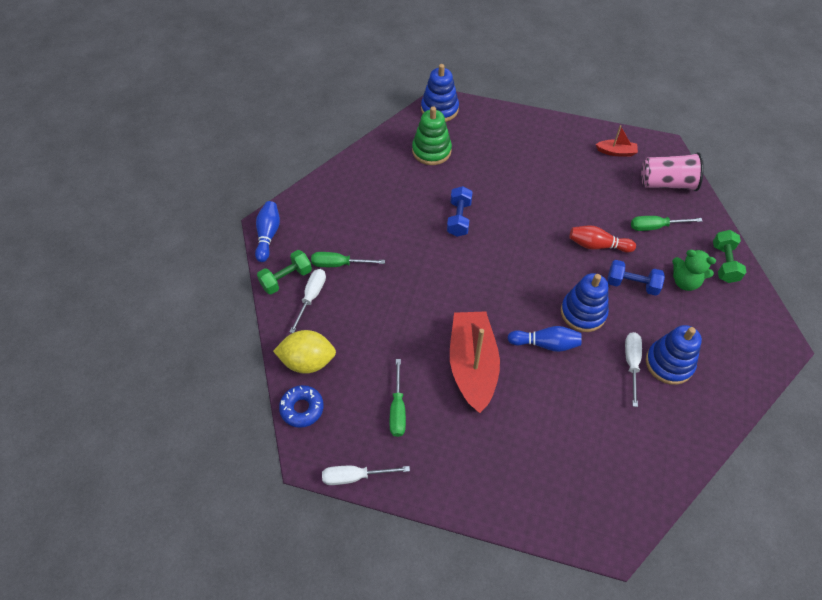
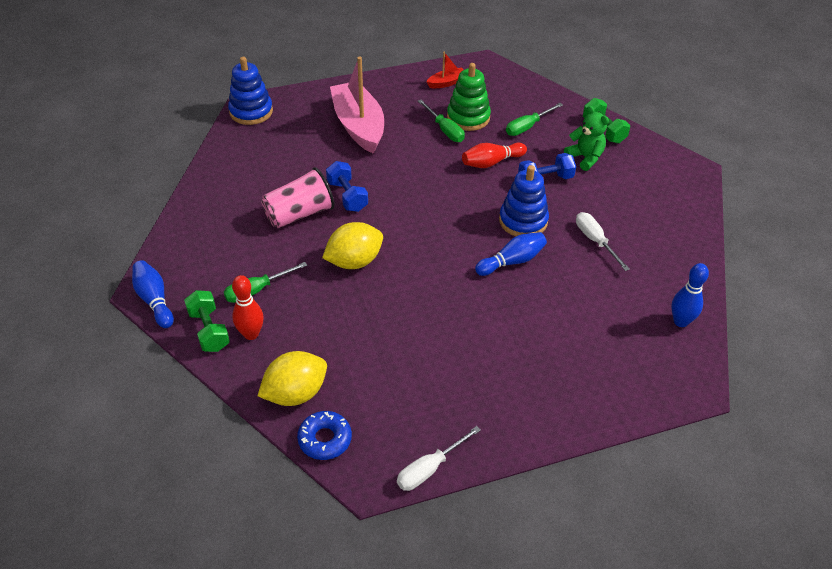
camera: 35 degrees left, 10 degrees down
(286, 279) = (209, 330): green dumbbell -> green dumbbell turned 45 degrees counterclockwise
(311, 297) = (251, 334): white screwdriver -> red bowling pin
(398, 409) = (422, 386): green screwdriver -> green screwdriver (445, 130)
(423, 277) = (354, 261): none -> yellow lemon
(431, 151) = (272, 150): green stacking toy -> green stacking toy (468, 117)
(472, 366) = (462, 312): red boat -> none
(513, 160) = (359, 126): none -> pink boat
(648, 478) = (680, 321): none -> blue bowling pin
(667, 183) = (509, 90): pink cup -> pink cup (299, 214)
(669, 363) = (624, 225): blue stacking toy -> none
(685, 281) = (585, 158): green teddy bear -> green teddy bear turned 120 degrees counterclockwise

